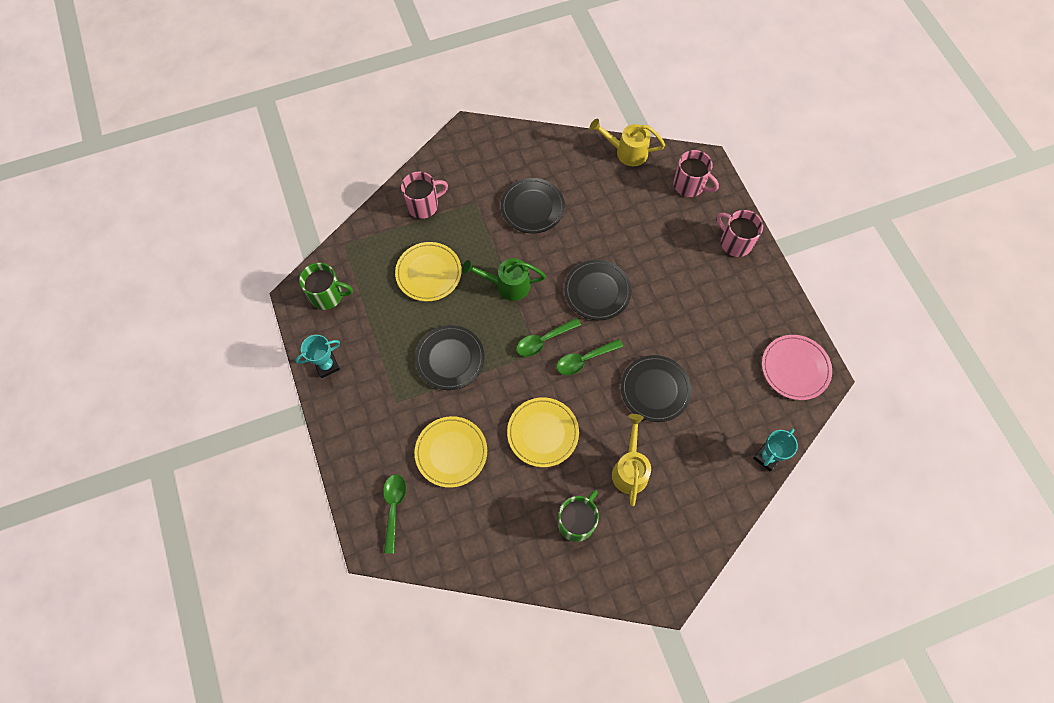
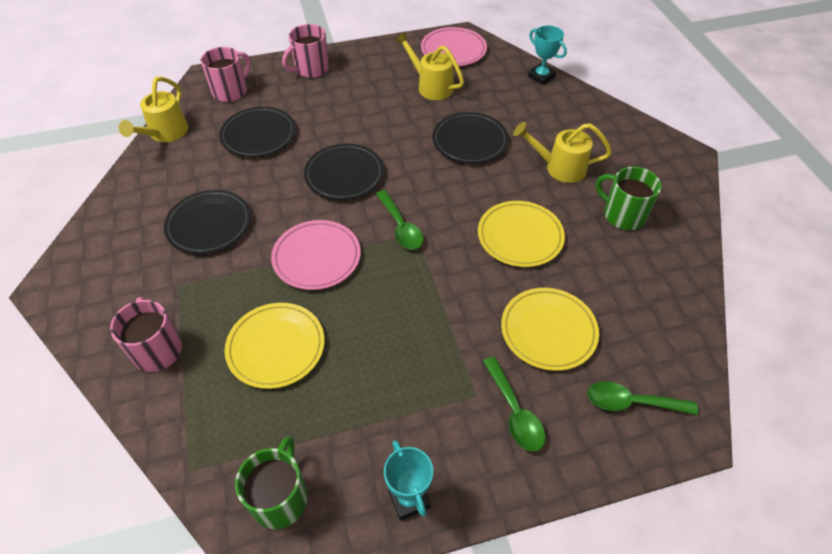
camera: 85 degrees left, 15 degrees down
(450, 359) = (415, 326): black plate -> black plate (258, 135)
(507, 285) = (317, 257): green watering can -> pink plate
(584, 360) = (430, 193): green spoon -> green spoon (514, 412)
(729, 351) = (431, 86): none -> yellow watering can

